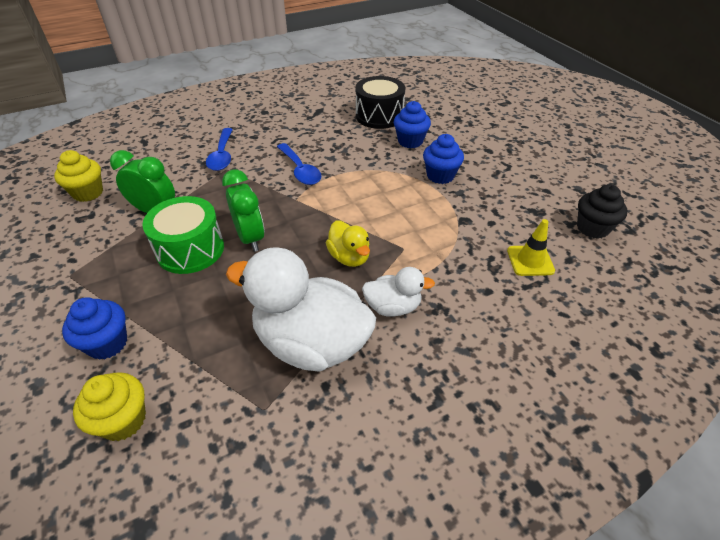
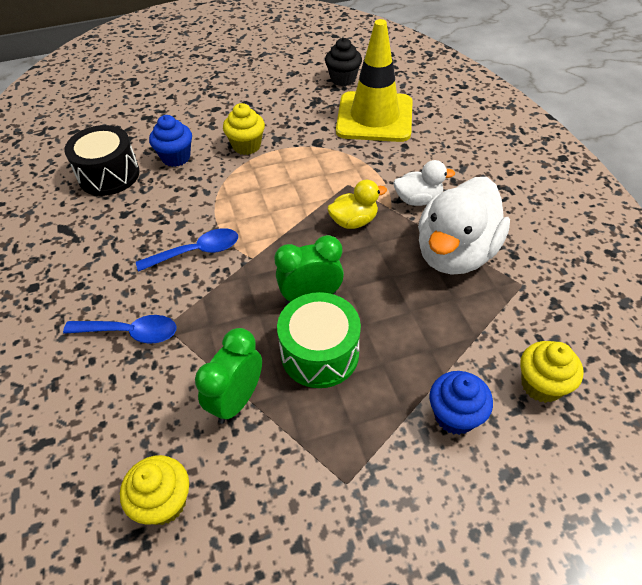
camera: 80 degrees left, 5 degrees up
(393, 307) = (418, 199): white duck -> white duck turned 75 degrees clockwise
(440, 176) = (246, 146): blue cupcake -> yellow cupcake
(530, 261) = (374, 117): yellow traffic cone -> yellow traffic cone, size x2.25

